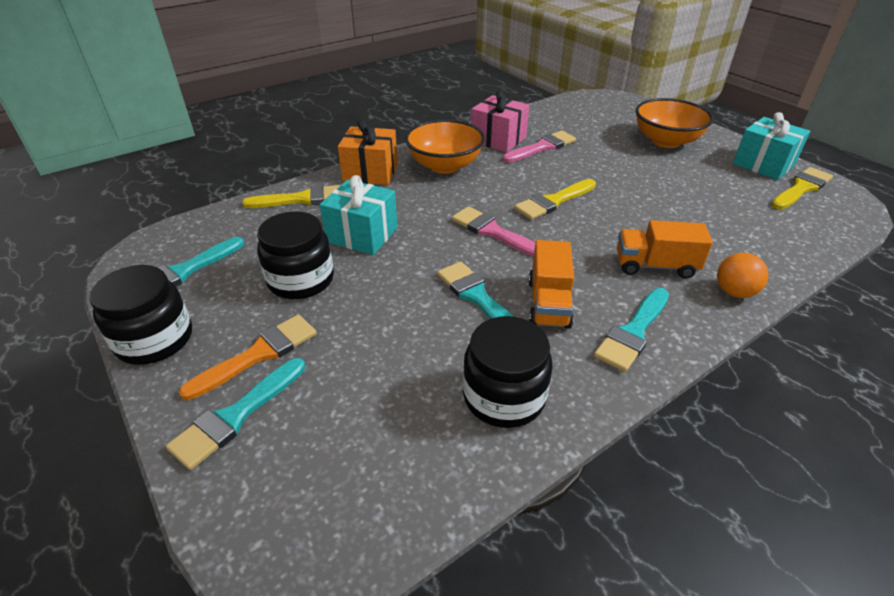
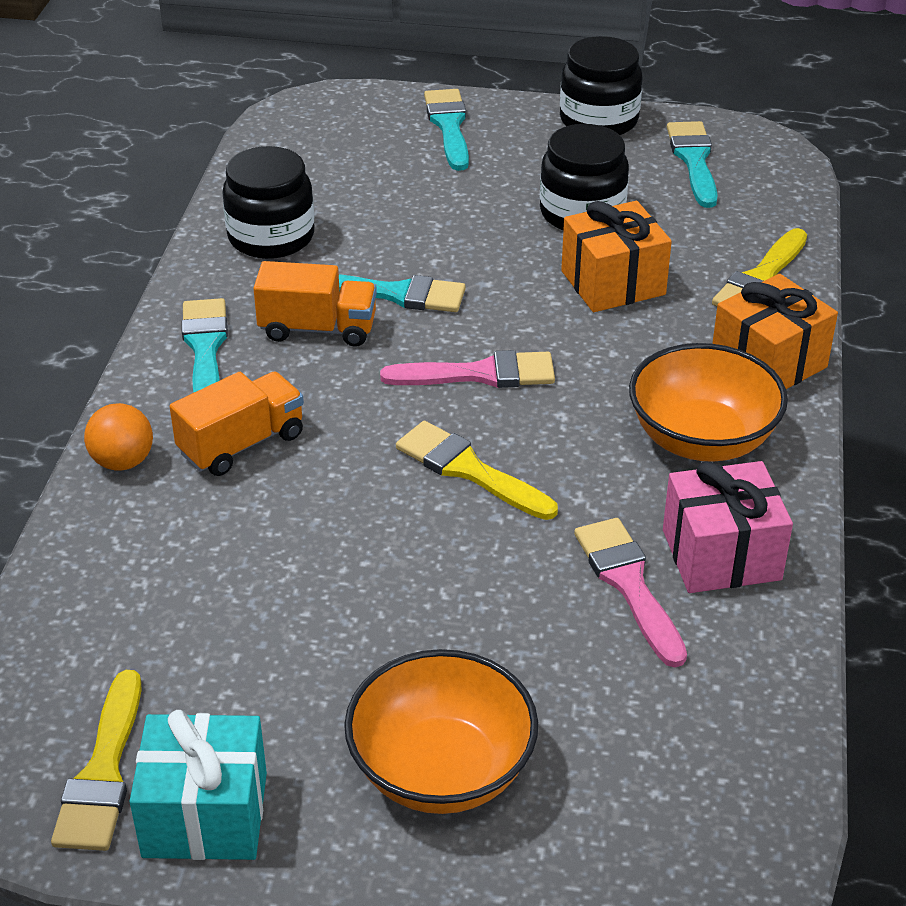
camera: 135 degrees right, 0 degrees up
(259, 354) = (503, 156): orange brush -> none
(362, 235) = (613, 283): turquoise gift -> orange gift
(542, 147) = (629, 584): pink brush -> pink brush turned 150 degrees clockwise
(548, 303) = (318, 329): orange truck -> orange truck turned 135 degrees clockwise
(553, 201) = (469, 470): yellow brush -> yellow brush turned 60 degrees counterclockwise

